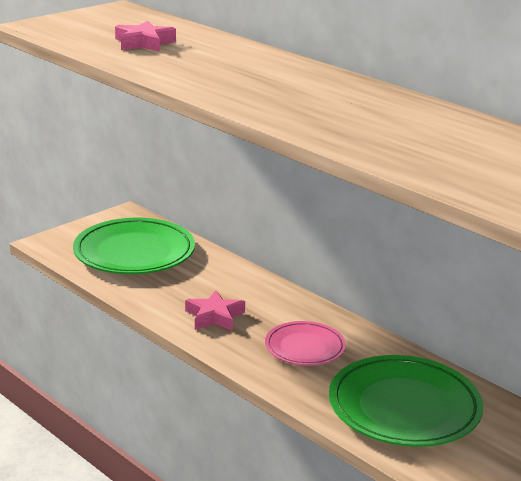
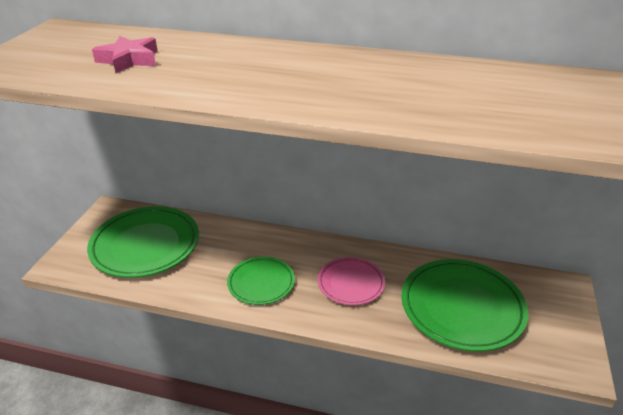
camera: 30 degrees left, 10 degrees up
(214, 316) = (261, 283): pink star -> green plate

